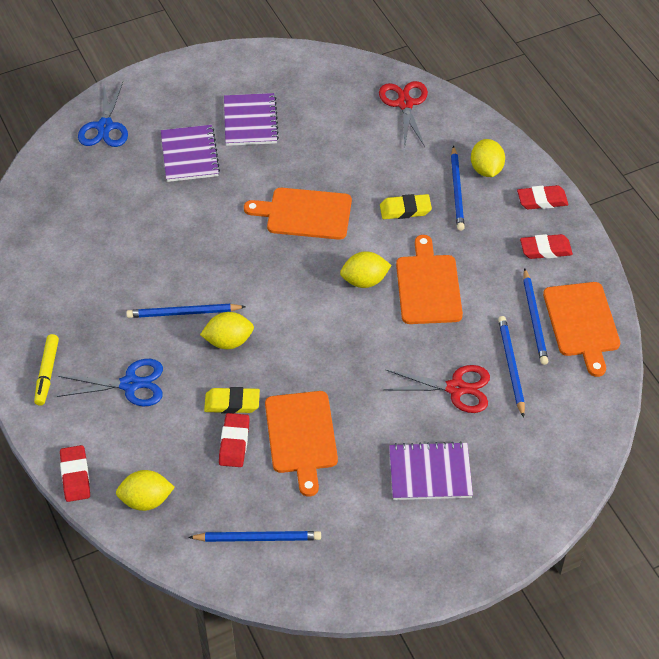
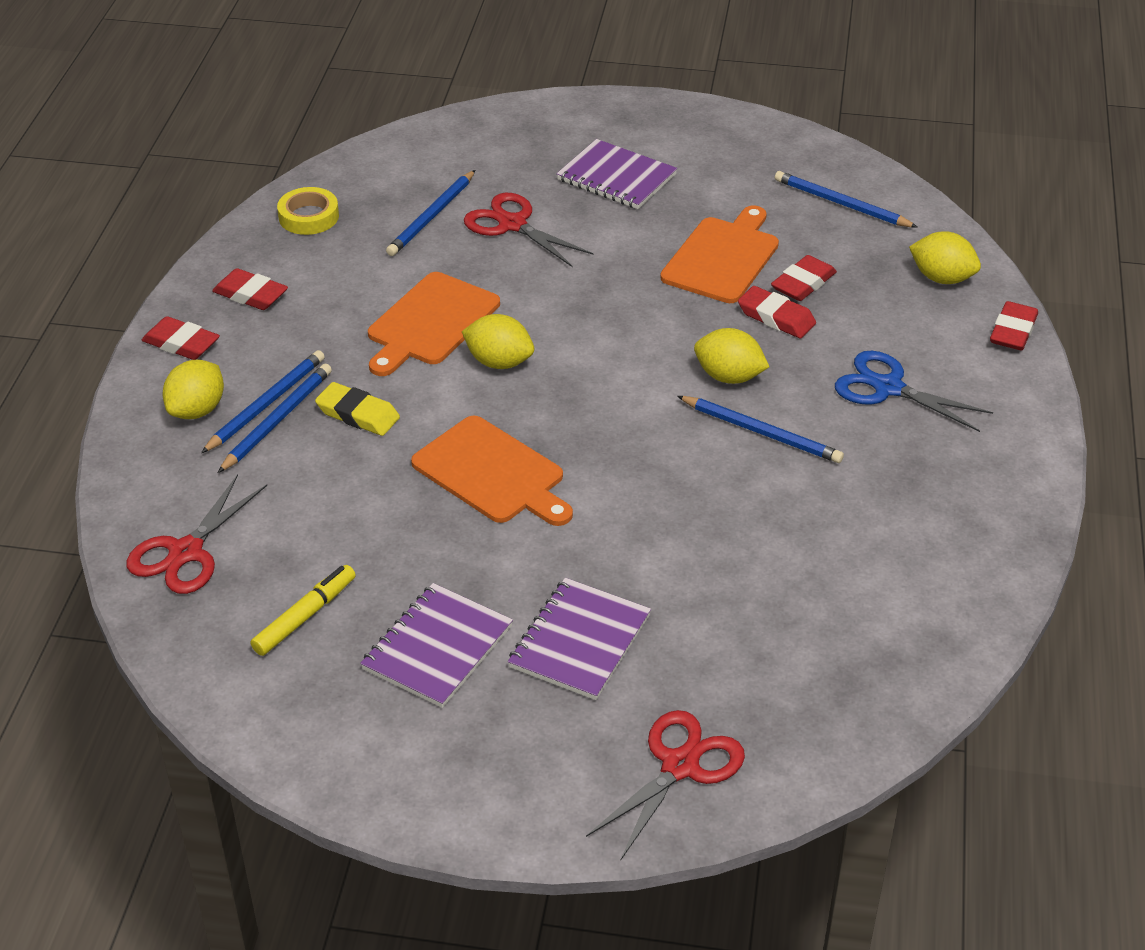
camera: 145 degrees left, 10 degrees down
(47, 373) = (991, 446): yellow marker -> yellow marker (305, 616)
(105, 127) = (680, 766): blue scissors -> red scissors
(232, 403) = (776, 317): yellow eraser -> red eraser
(534, 319) = (353, 241): blue pencil -> blue pencil (277, 420)
(582, 323) = (308, 216): orange cutting board -> yellow tape

